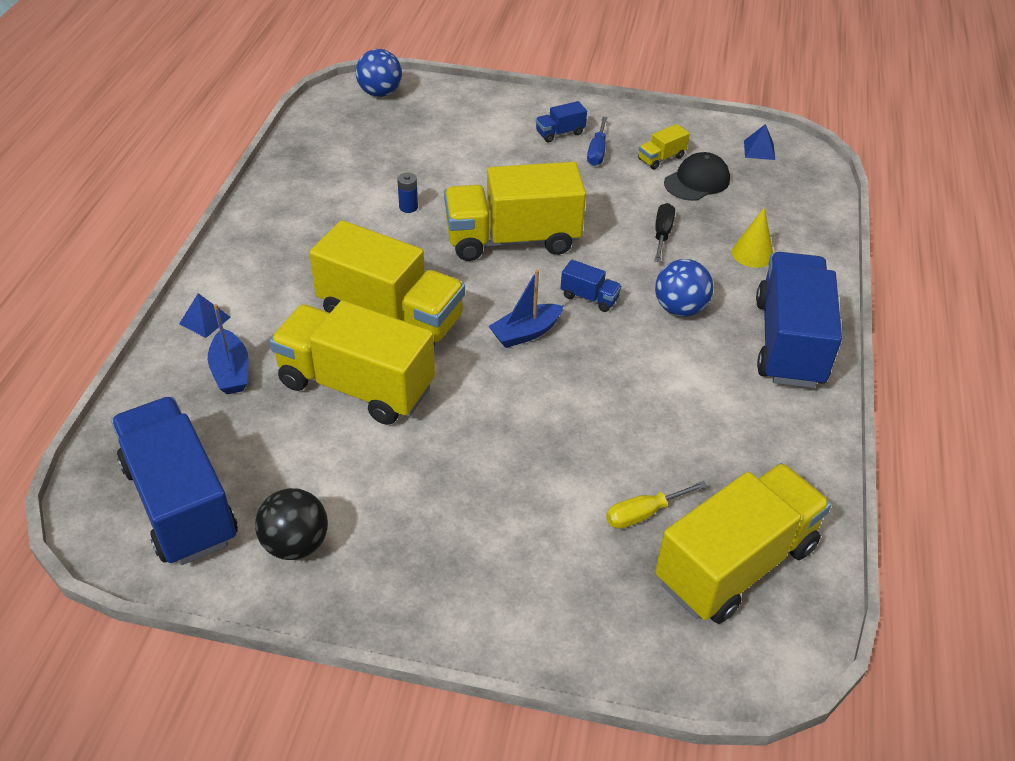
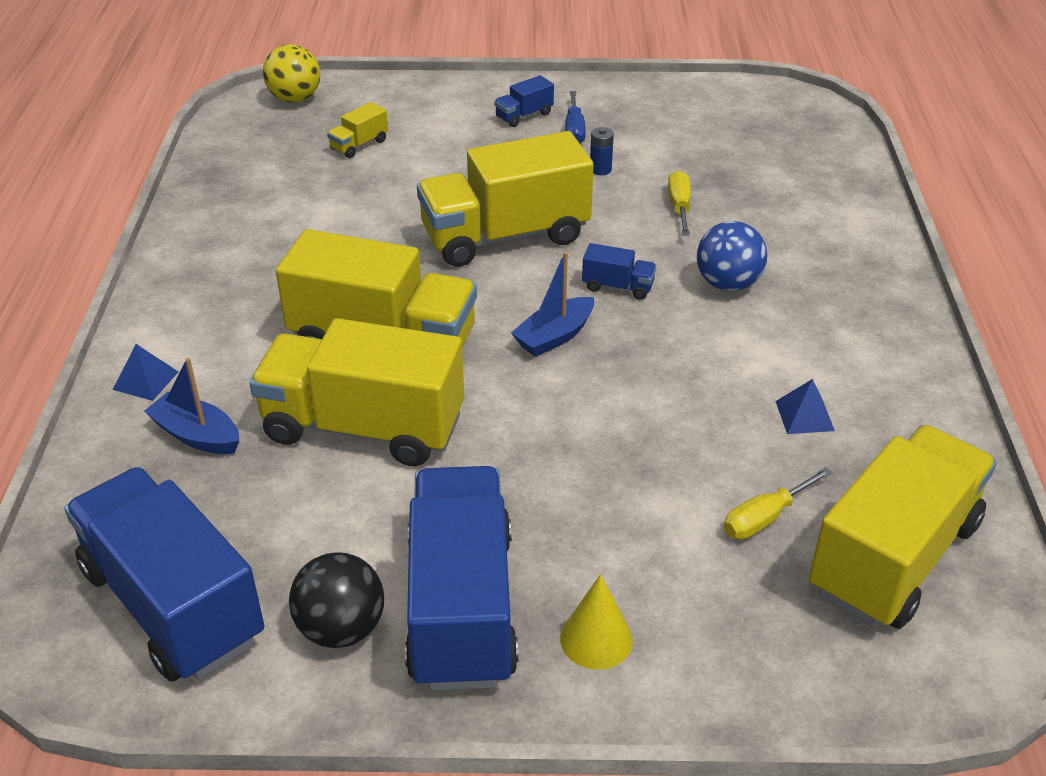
camera: 10 degrees left, 5 degrees down
(231, 371) = (197, 435): blue boat -> blue boat turned 150 degrees clockwise
(380, 93) = (295, 99): blue ball -> yellow ball
(408, 207) = (367, 217): blue battery -> blue battery (600, 169)
(661, 158) = (650, 128): yellow truck -> yellow truck (359, 145)
(662, 234) = (679, 207): black screwdriver -> yellow screwdriver
(697, 181) = (699, 146): black cap -> none
(752, 253) = (790, 214): yellow cone -> yellow cone (596, 639)
(759, 150) = (758, 105): blue pyramid -> blue pyramid (804, 416)
(789, 342) = (865, 302): blue truck -> blue truck (461, 607)

